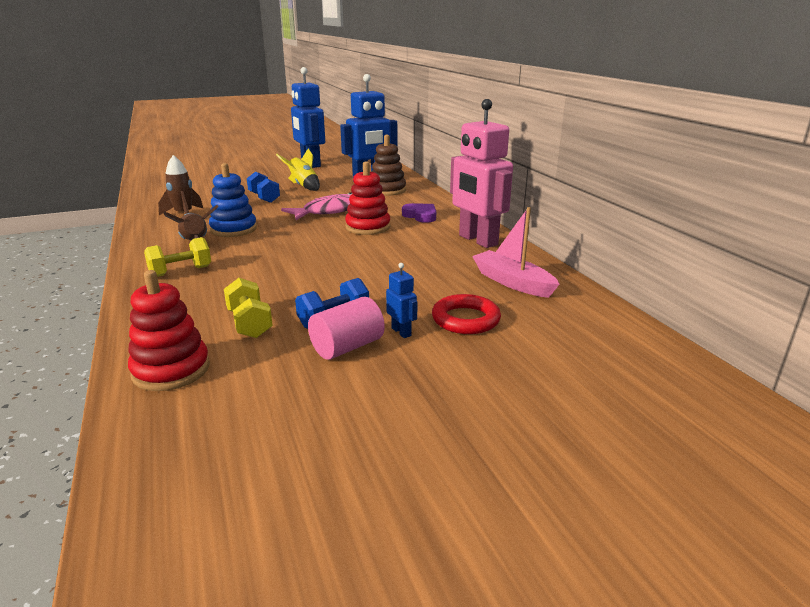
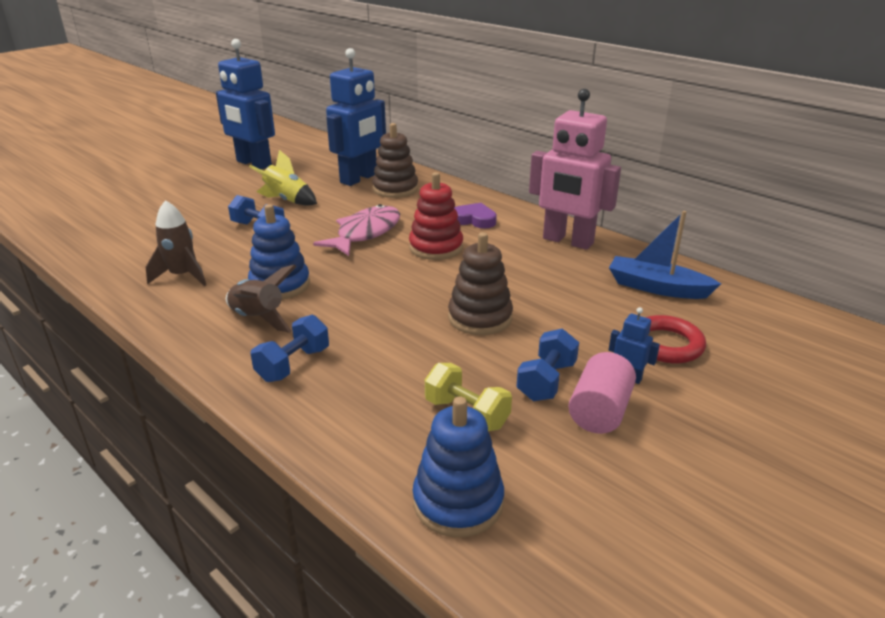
camera: 25 degrees left, 5 degrees up
(171, 370) = (458, 502): red stacking toy -> blue stacking toy
(181, 271) = (293, 364): yellow dumbbell -> blue dumbbell
(340, 272) = (480, 317): none -> brown stacking toy
(512, 282) = (657, 288): pink boat -> blue boat

